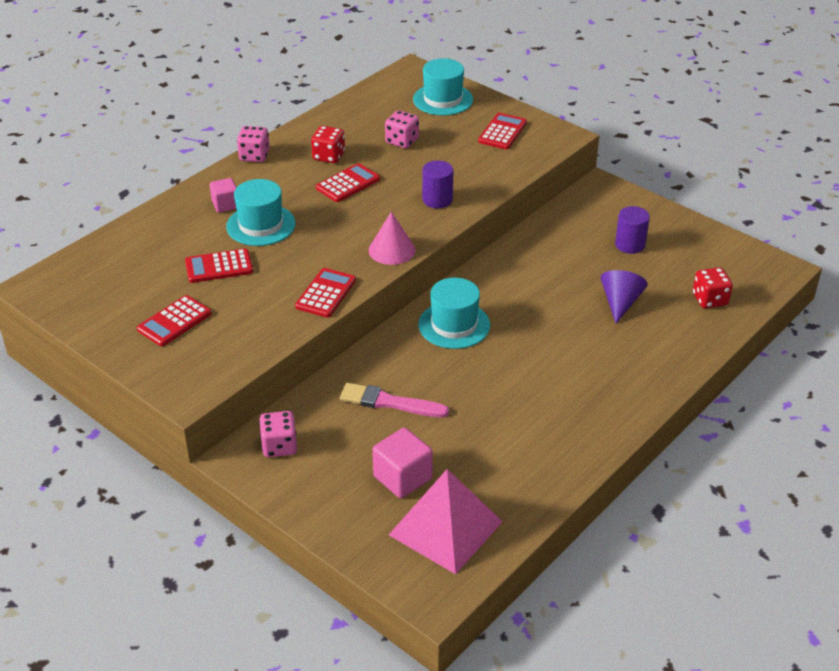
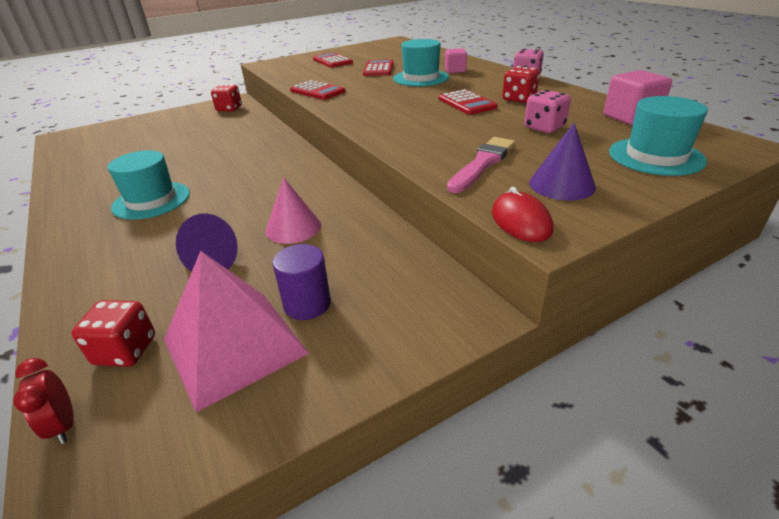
camera: 110 degrees right, 5 degrees down
(279, 446) = (229, 109): pink dice -> red dice
(390, 402) = (222, 138): pink brush -> pink brush (482, 164)
(391, 250) = (351, 112): pink cone -> pink cone (293, 227)
(402, 477) = (154, 136): pink cube -> pink cube (631, 117)
(437, 200) = (417, 134): purple cylinder -> none
(445, 528) = (97, 143): pink pyramid -> pink pyramid (234, 346)
(454, 325) = (276, 167): turquoise hat -> turquoise hat (151, 200)
(502, 132) = (561, 184): red calculator -> purple cone
(556, 144) = (521, 221): none -> red mouse
(760, 295) = (64, 425): none -> red clock

